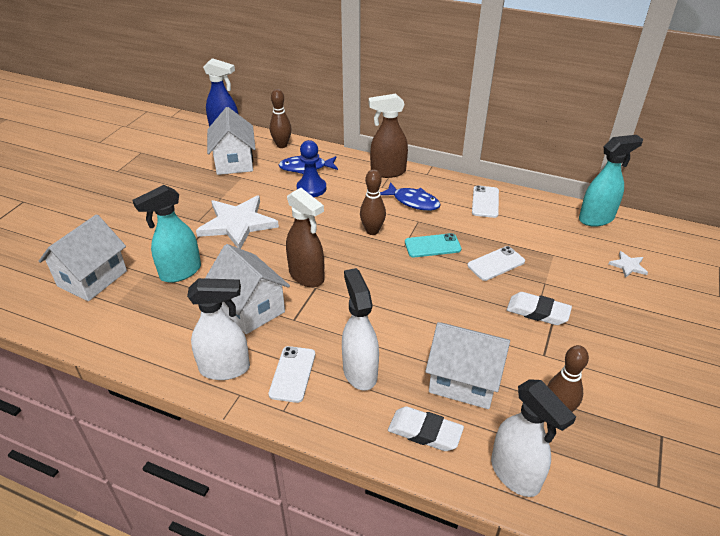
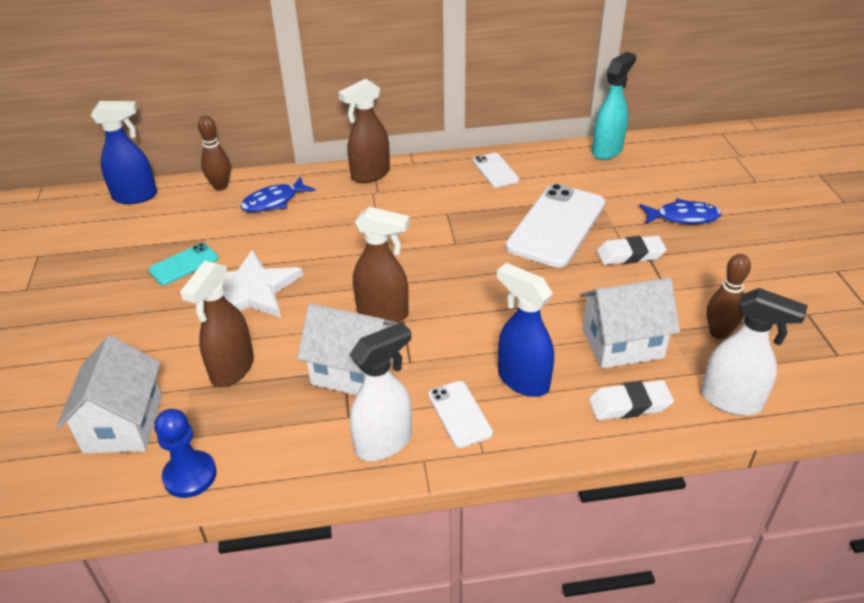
camera: 30 degrees left, 0 degrees up
(180, 272) = (232, 370): turquoise spray bottle -> brown spray bottle
(234, 162) = (178, 225): white house -> none
(311, 188) = (301, 221): blue pawn -> blue pawn (190, 475)
(360, 371) = (522, 380): white spray bottle -> blue spray bottle
(372, 231) = (409, 240): brown bowling pin -> none
(413, 201) = (424, 196): blue fish -> blue fish (683, 217)
(432, 246) = (483, 232): turquoise phone -> turquoise phone (184, 264)
(496, 264) = (556, 226): white phone -> white phone, size x2.01
(628, 265) = (667, 183): white star -> none

